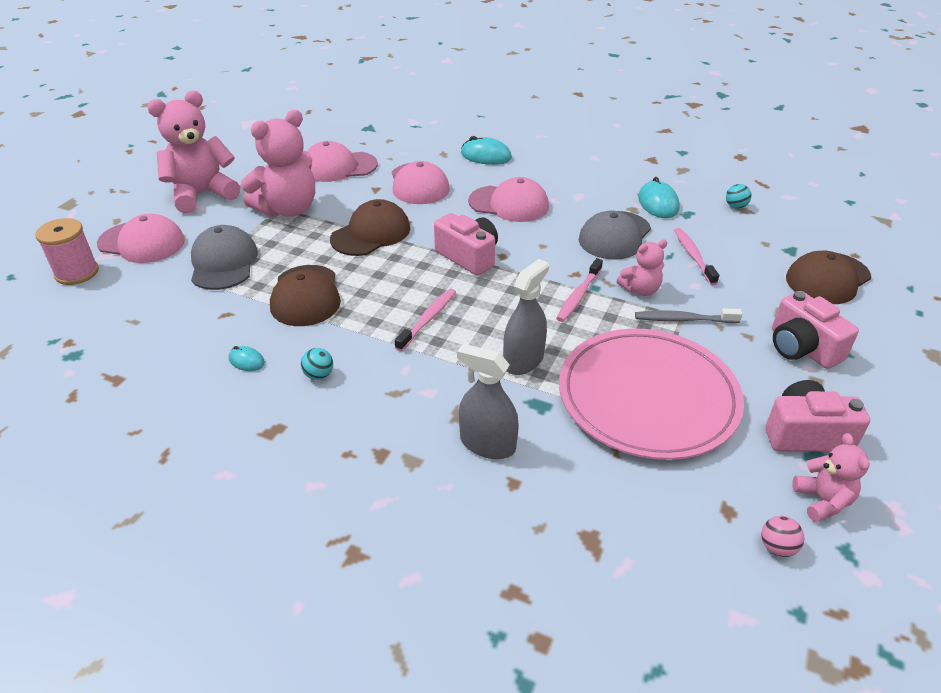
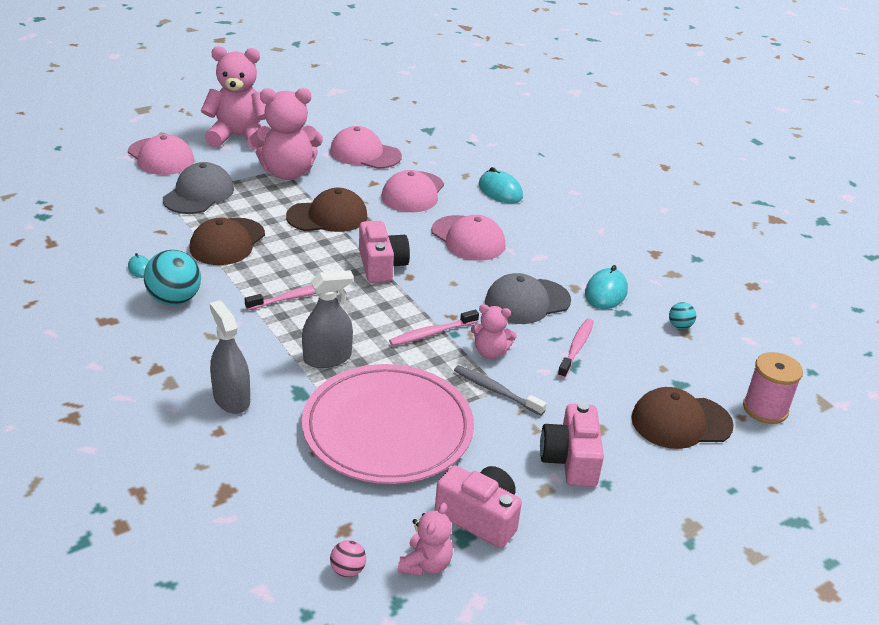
camera: 30 degrees right, 5 degrees down
(77, 273) = (99, 161): pink spool -> pink spool (765, 409)
(319, 375) = (175, 300): turquoise ball -> turquoise ball, size x2.02

